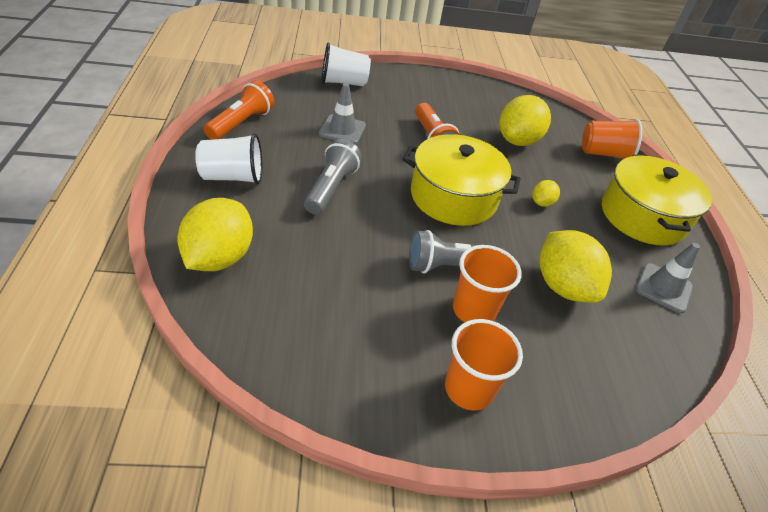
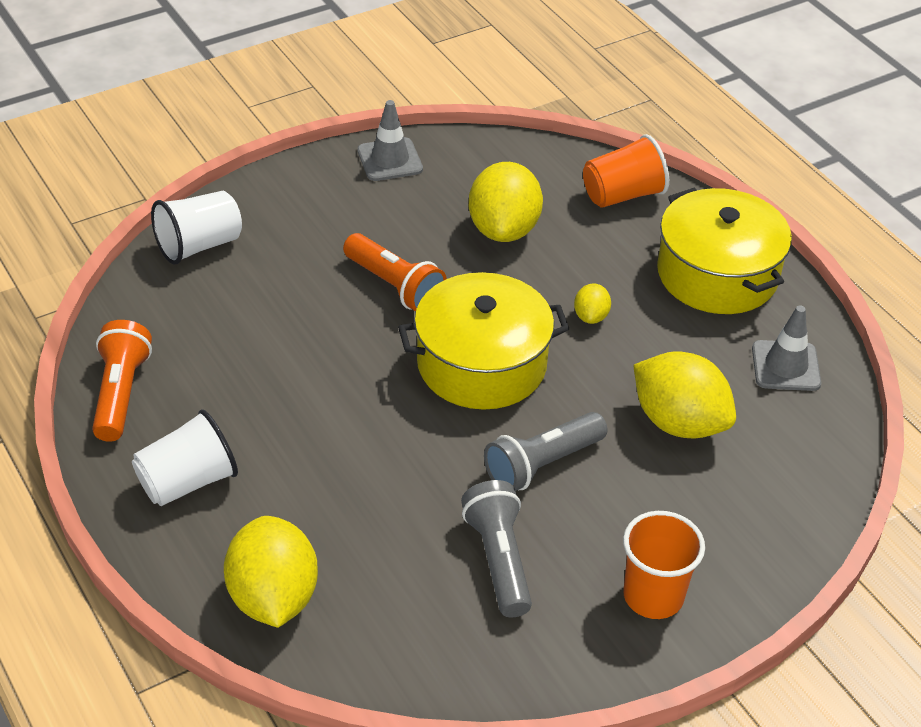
camera: 25 degrees left, 0 degrees up
(331, 188) = (324, 431): grey flashlight -> grey flashlight (499, 559)
(342, 130) = (264, 332): grey traffic cone -> grey traffic cone (390, 160)
(474, 310) = (602, 505): orange cup -> none

